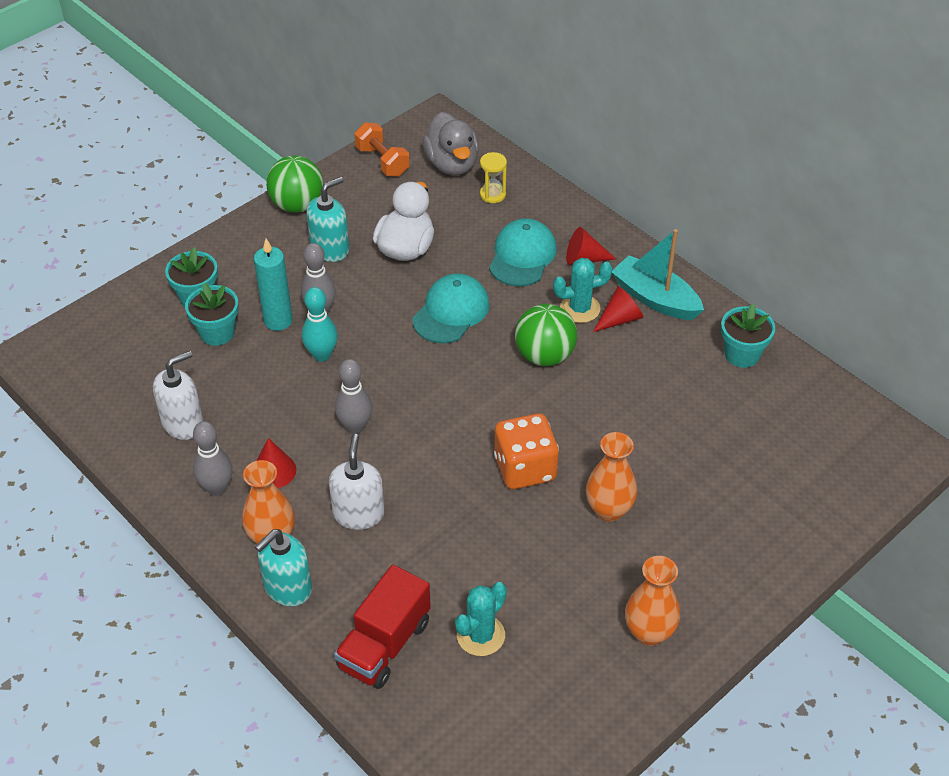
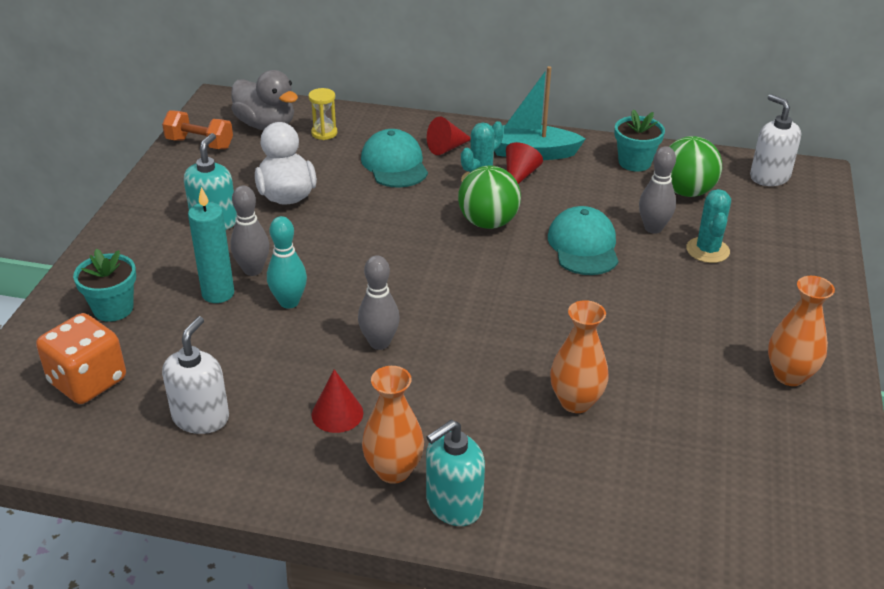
camera: 35 degrees left, 10 degrees down
(217, 333) = (163, 328): turquoise flower pot -> none
(217, 488) = (293, 456): grey bowling pin -> grey bowling pin (653, 228)
(287, 588) = (453, 505): turquoise soap dispenser -> turquoise soap dispenser turned 45 degrees clockwise
(297, 205) = (148, 201): green ball -> green ball (686, 191)
(358, 513) = (455, 409): white soap dispenser -> white soap dispenser (769, 177)
(384, 645) = (594, 503): red truck -> none
(451, 312) = (375, 224): turquoise cap -> turquoise cap (583, 246)
(481, 635) = (666, 449): turquoise cactus -> turquoise cactus (707, 250)
(525, 468) = (561, 307): orange dice -> orange dice (88, 381)
(609, 510) = (659, 305): orange vase -> orange vase (575, 402)

